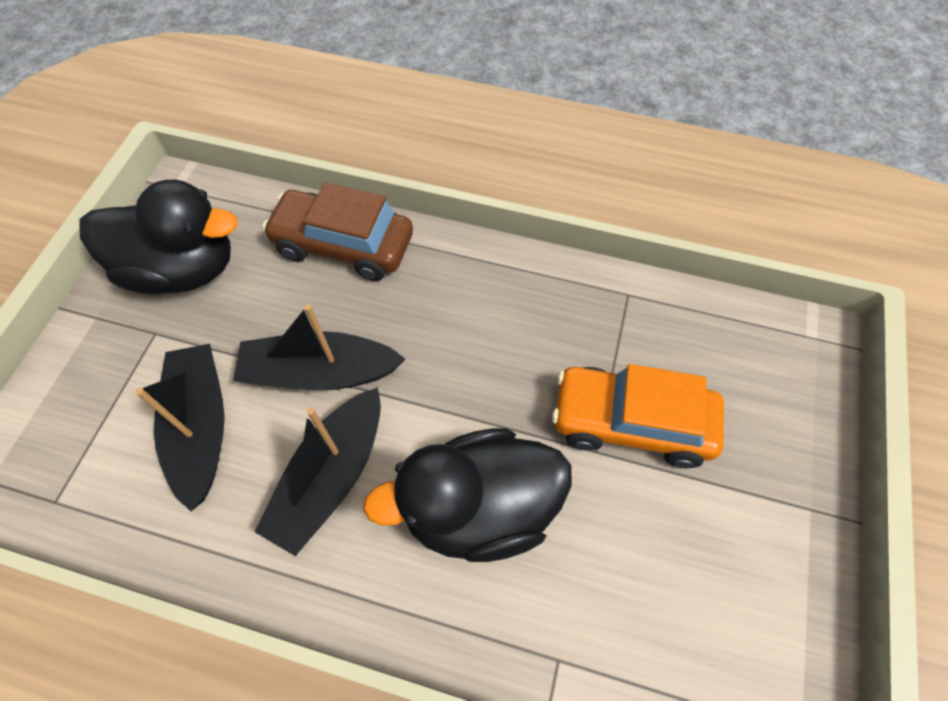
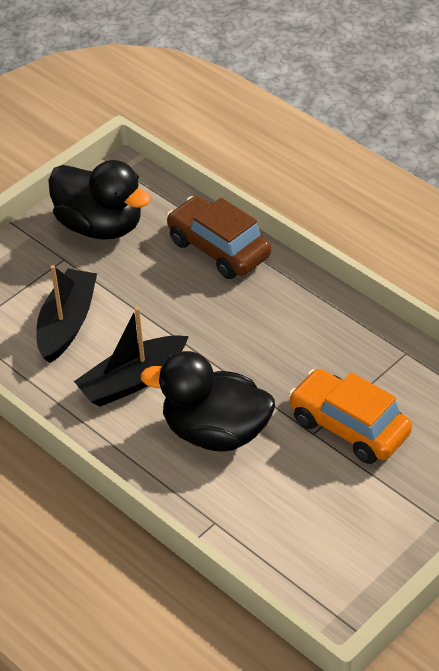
camera: 30 degrees right, 15 degrees down
(319, 373) = (158, 321): black boat -> none

